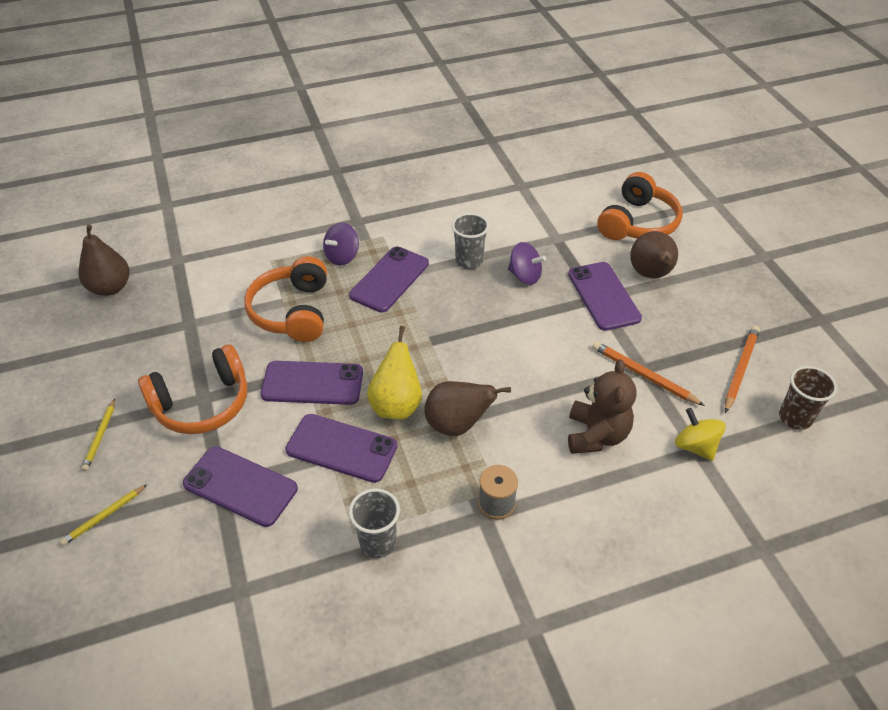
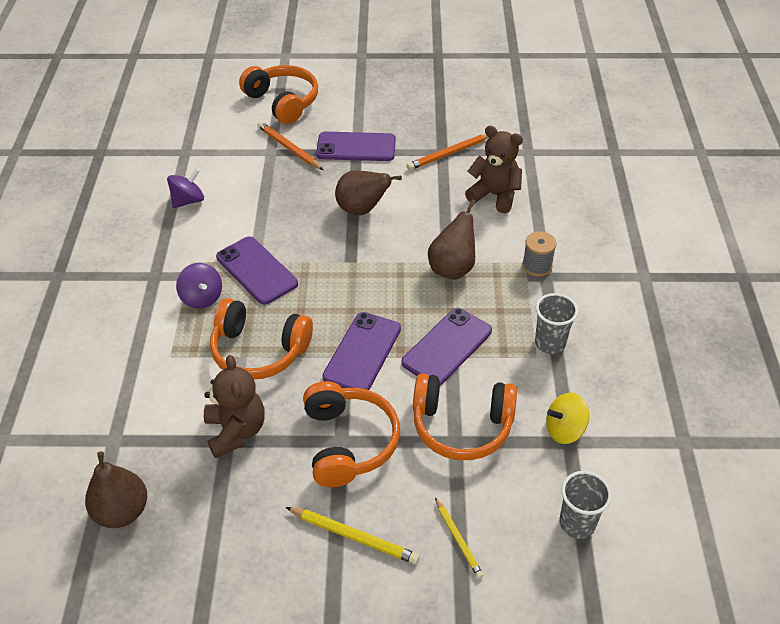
camera: 70 degrees left, 0 degrees up
(100, 436) = (354, 536): yellow pencil -> yellow pencil, size x1.51
(199, 325) = (236, 431): none -> brown teddy bear
(240, 486) = (461, 426): purple phone -> orange headphones
(396, 405) = (414, 300): yellow pear -> none
(469, 261) = (265, 212): grey cup -> grey cup (577, 523)
(524, 276) = (306, 183): purple spinning top -> purple spinning top (188, 201)
(651, 275) = (347, 115): brown pear -> brown pear (362, 210)
(695, 446) = (524, 151): yellow spinning top -> yellow spinning top (564, 430)
(740, 369) = (465, 107): orange pencil -> orange pencil (289, 148)
(795, 418) = (518, 100): brown cup -> none

